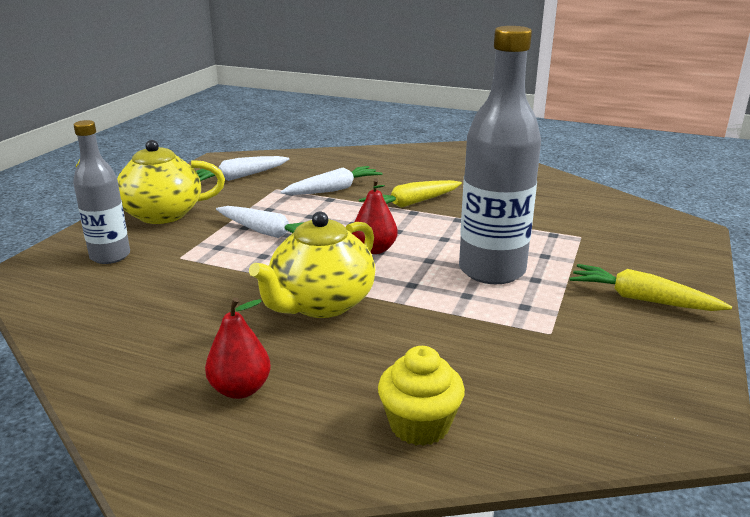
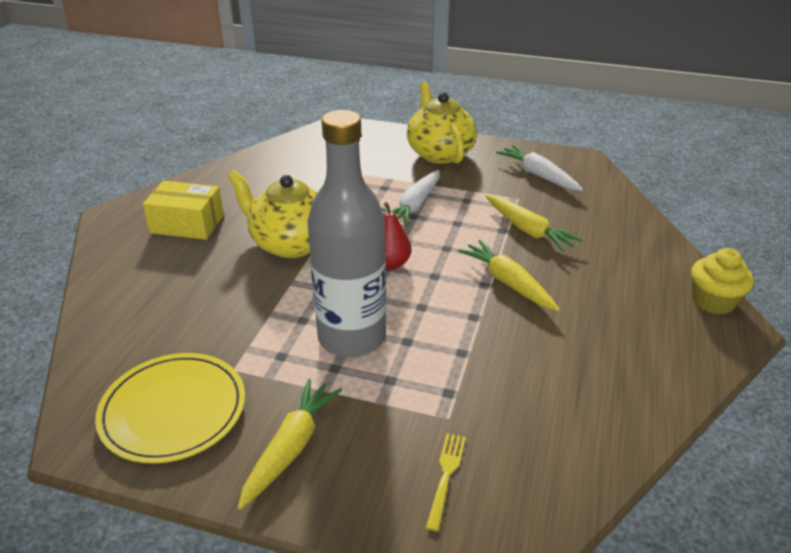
camera: 85 degrees right, 10 degrees up
(110, 256) = (363, 149): grey bottle -> none
(240, 389) = (187, 224): red pear -> yellow box
(333, 190) = (528, 230): white carrot -> yellow carrot
(419, 425) = (130, 296): yellow cupcake -> yellow cupcake (713, 301)
(623, 366) = (173, 410): none -> yellow plate
(638, 240) = (445, 475): none -> yellow fork

